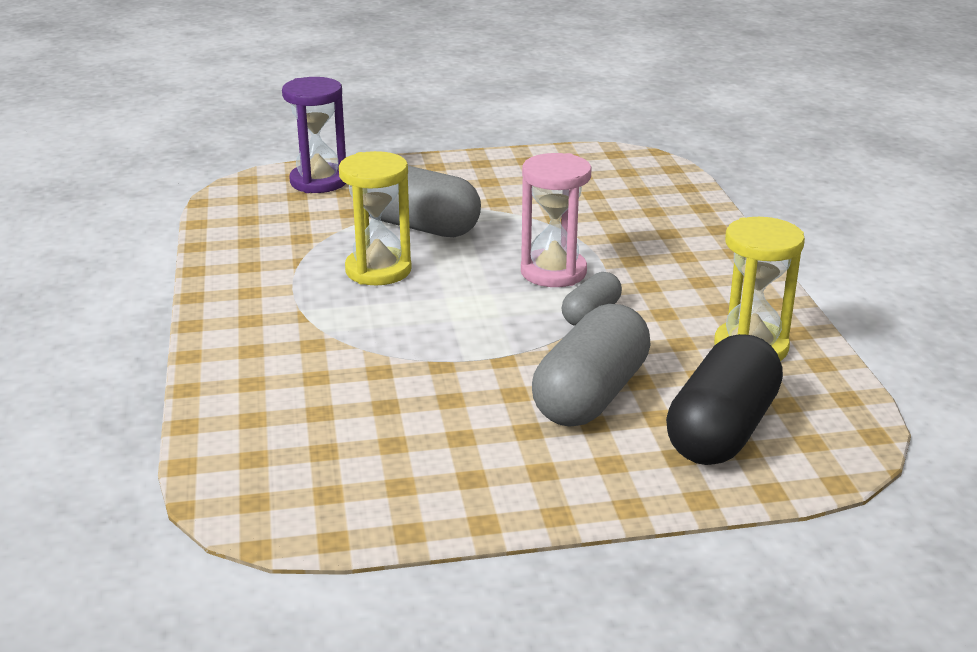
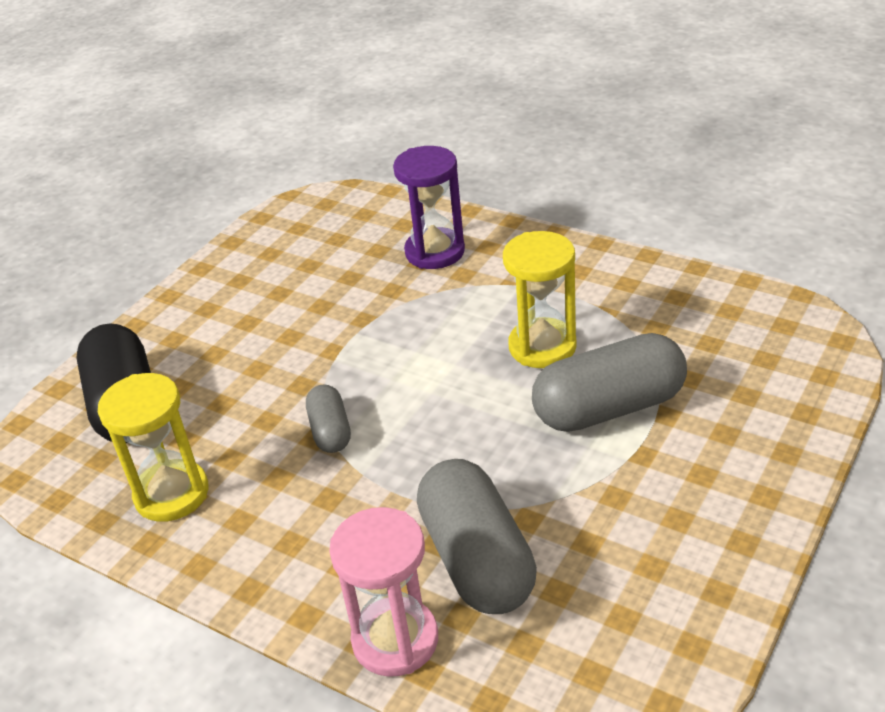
camera: 135 degrees right, 10 degrees up
(319, 182) = (790, 385): purple hourglass -> purple hourglass (435, 252)
(553, 272) = (421, 449): pink hourglass -> pink hourglass (395, 640)
(591, 395) = (240, 368): grey capsule -> grey capsule (477, 559)

